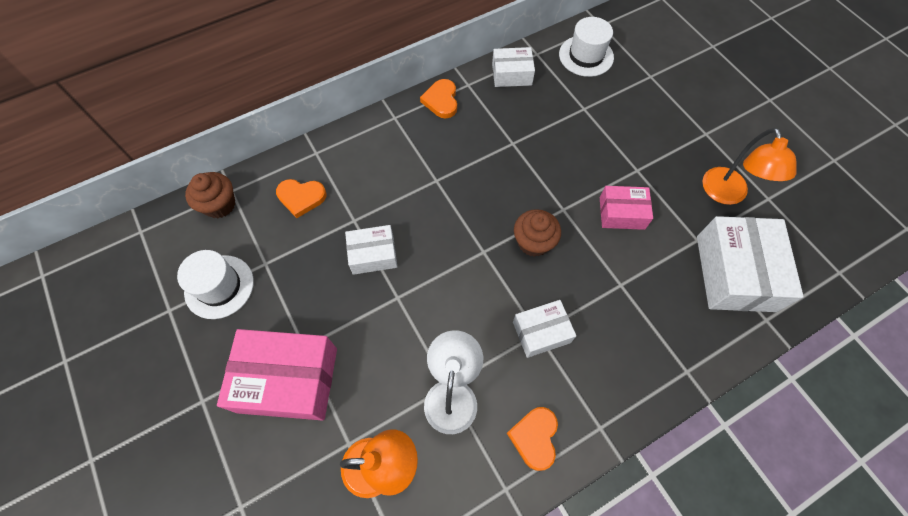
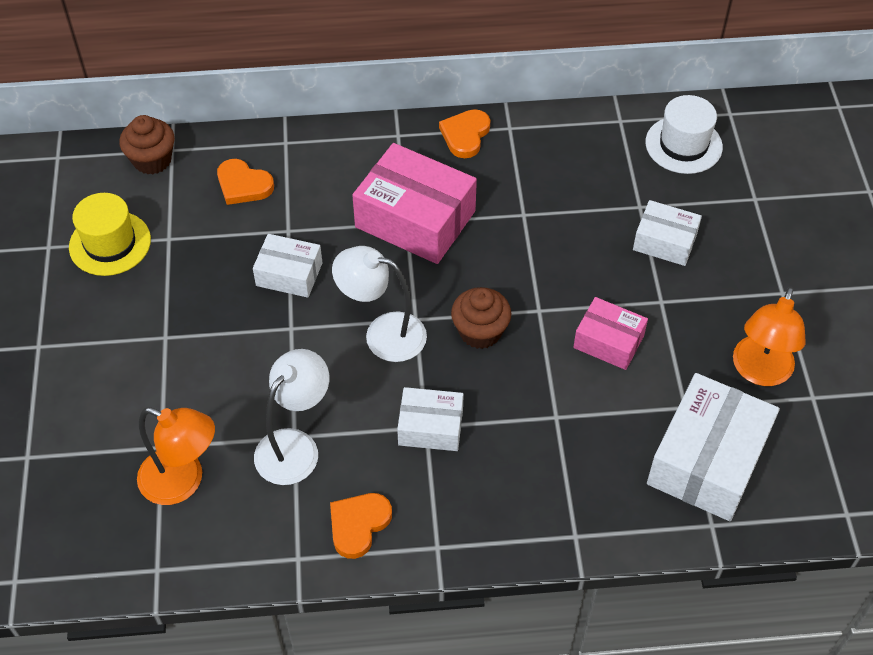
camera: 25 degrees right, 10 degrees down
(219, 286) = (110, 243): white hat -> yellow hat
(288, 379) = (133, 361): pink box -> pink box (415, 219)
(467, 273) = (383, 334): none -> white lamp
(511, 74) = (572, 134): white box -> white box (665, 242)

